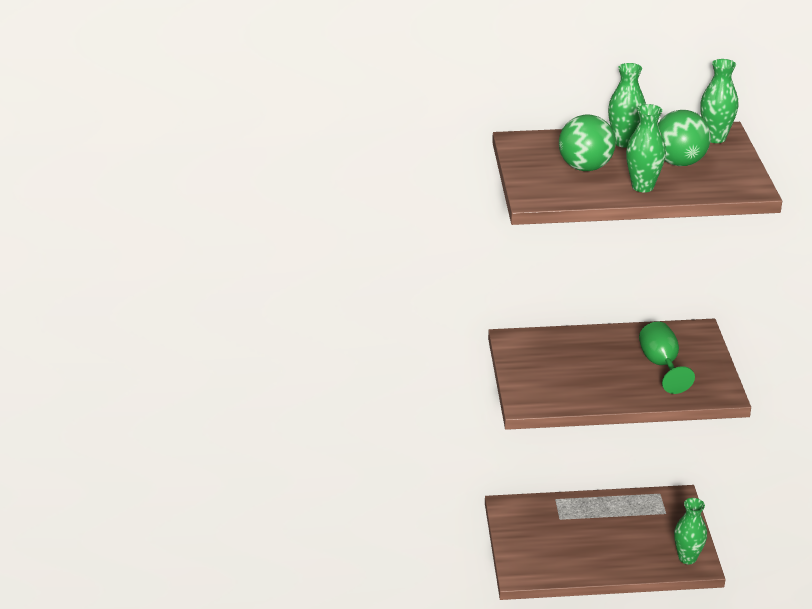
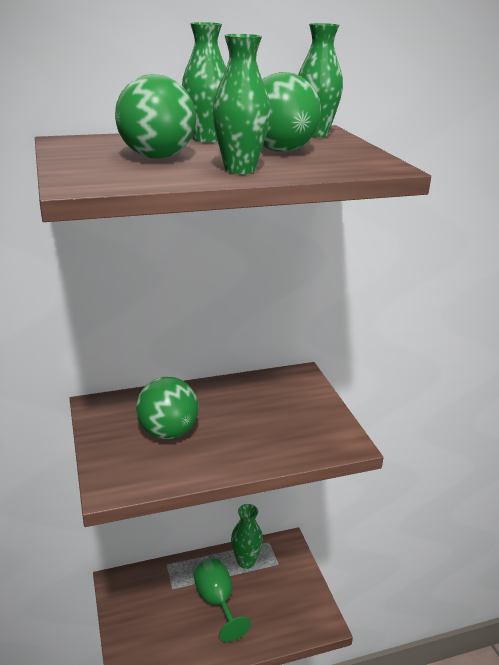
camera: 15 degrees left, 5 degrees down
(572, 367) = (168, 432): none -> green ball
(661, 365) = (270, 417): green goblet -> green goblet (217, 602)
(687, 558) = (309, 616): green vase -> green vase (246, 561)

